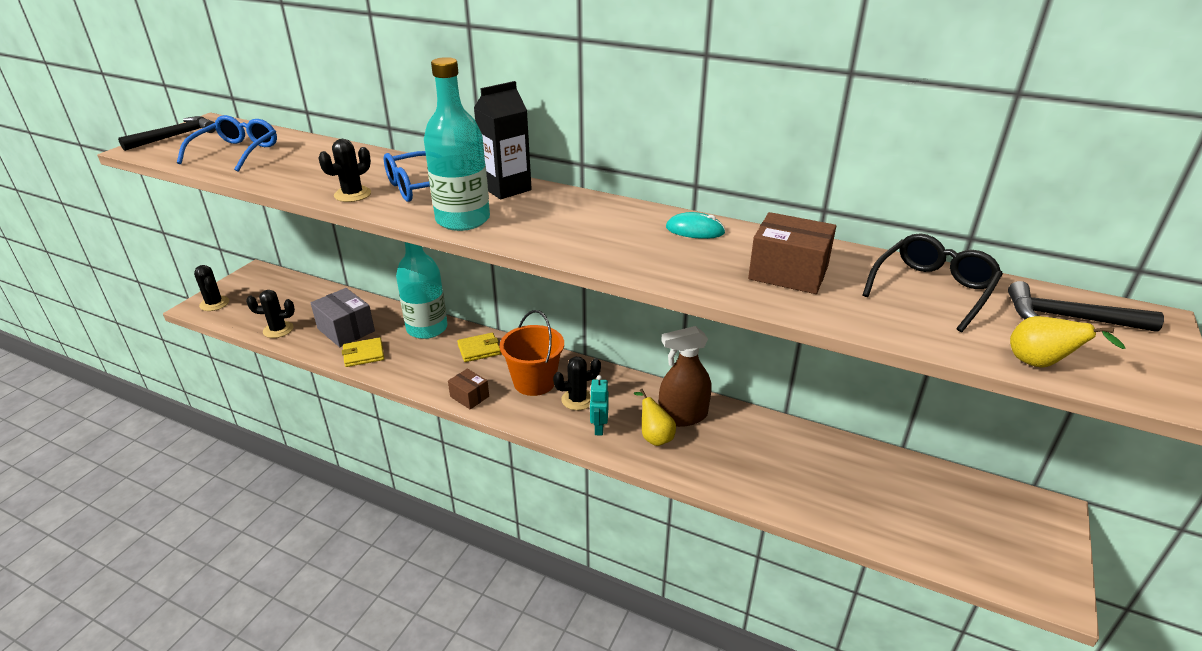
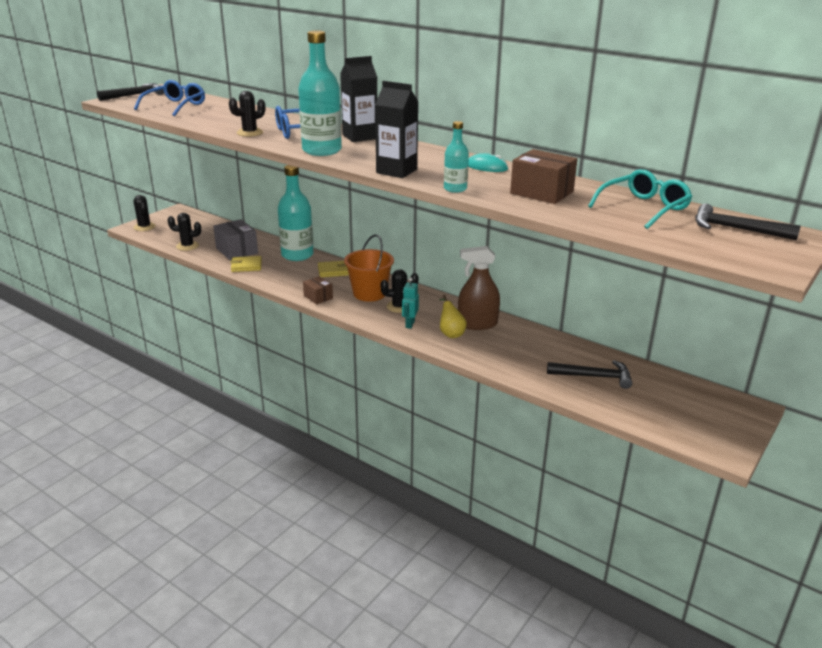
camera: 10 degrees right, 5 degrees down
(579, 251) = (396, 171): none -> black carton
(671, 278) = (455, 189): none -> turquoise bottle
(851, 486) = (594, 376): none -> black hammer
(932, 289) = (644, 208): black glasses -> turquoise glasses
(1041, 364) = (693, 248): yellow pear -> none

